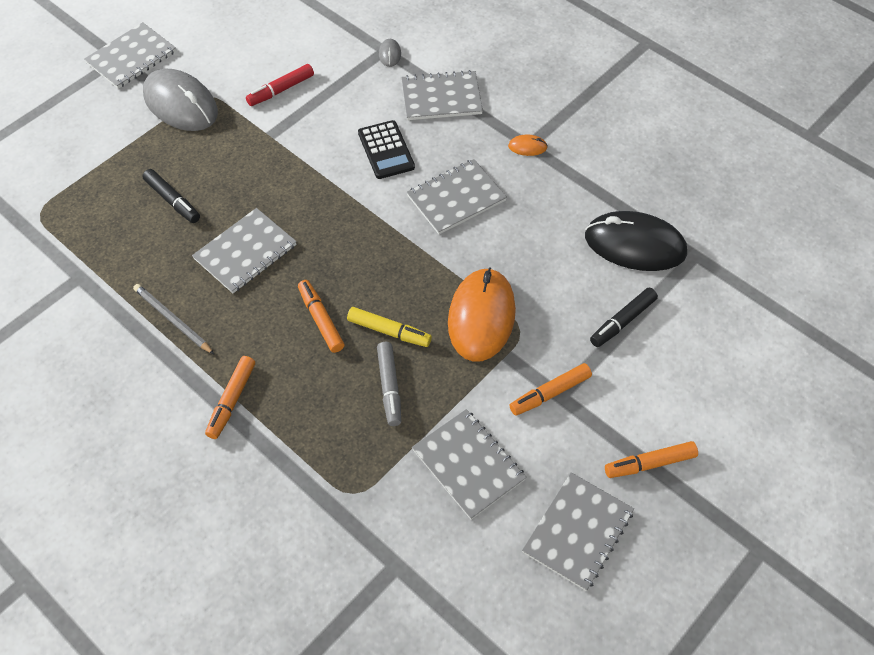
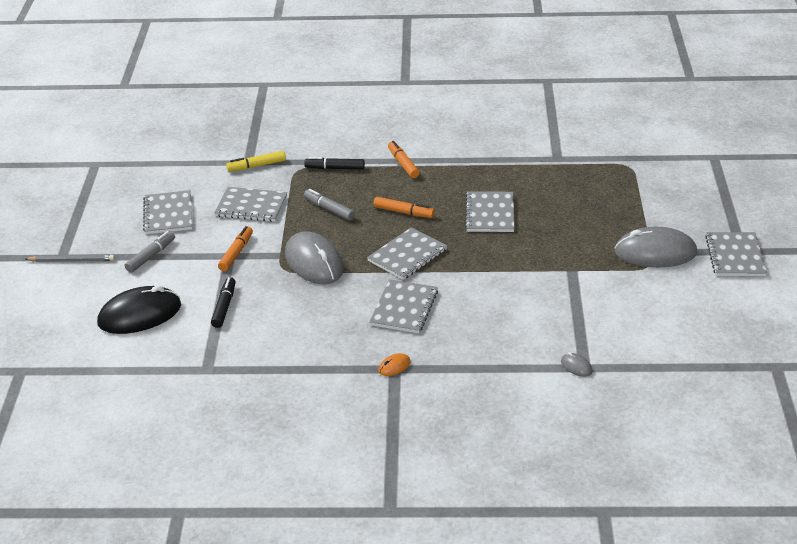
camera: 140 degrees right, 20 degrees down
(172, 200) = (569, 210): black marker -> black marker (335, 168)
(172, 320) = (481, 171): grey pencil -> grey pencil (72, 260)
(281, 90) = (609, 298): red marker -> none
(386, 150) = (486, 306): black calculator -> none
(389, 331) = (359, 228): yellow marker -> yellow marker (257, 166)
(441, 97) = (497, 361): grey notebook -> grey notebook (407, 255)
(481, 317) = (314, 262): orange mouse -> grey mouse
(635, 245) = (255, 351): black mouse -> black mouse (139, 314)
(650, 463) = (151, 256): orange marker -> grey marker

